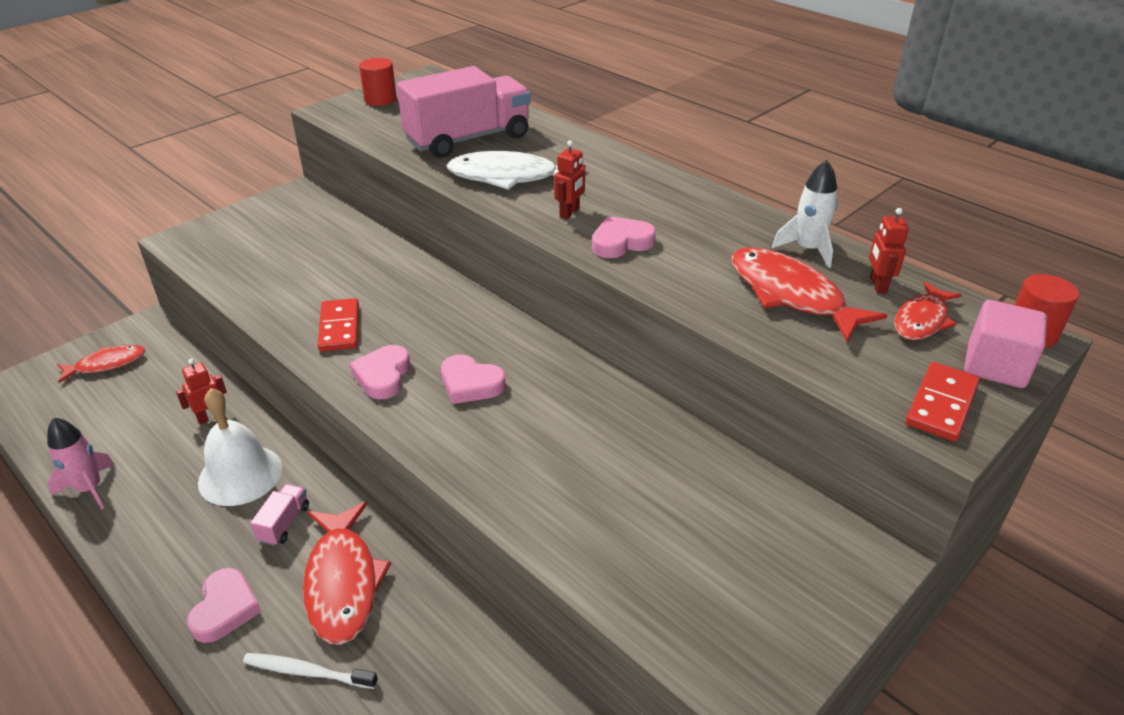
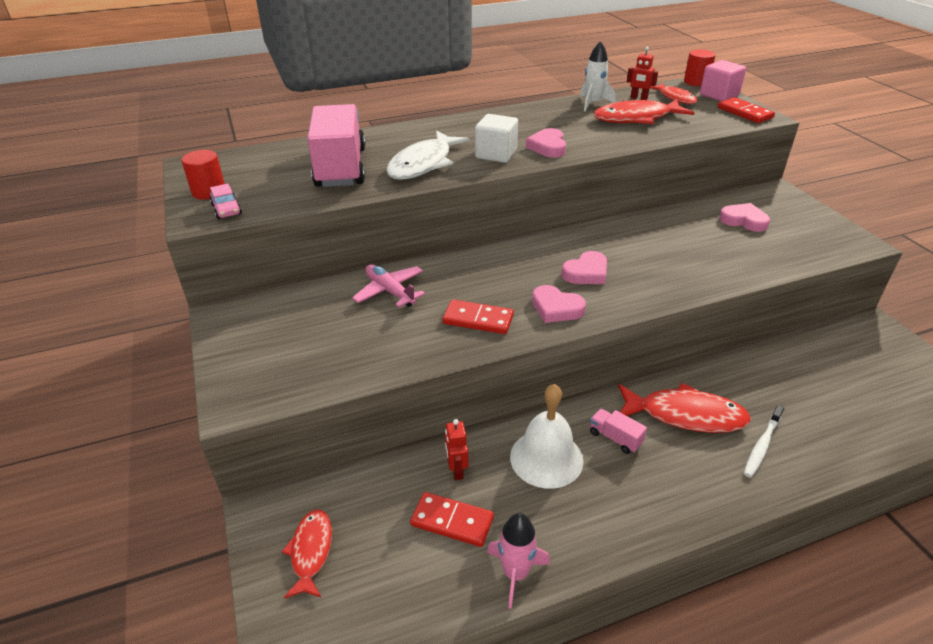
camera: 65 degrees left, 0 degrees up
(146, 432) = (452, 521): none -> red domino
(225, 609) = (695, 484): pink heart -> pink heart (743, 221)
(353, 116) = (226, 209): none -> pink car
(366, 263) = (390, 291): none -> pink plane
(570, 213) = (496, 154): red robot -> white cube

